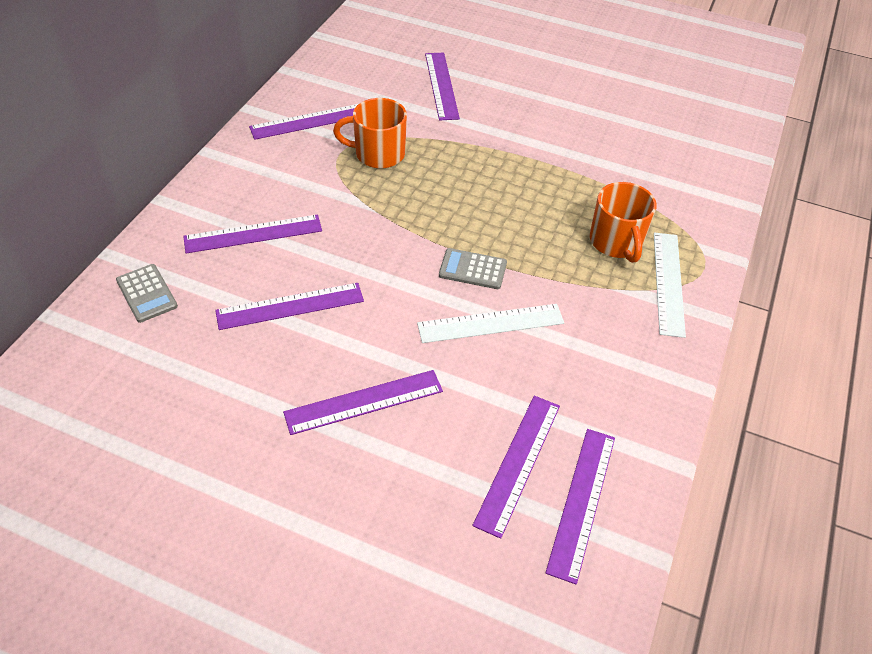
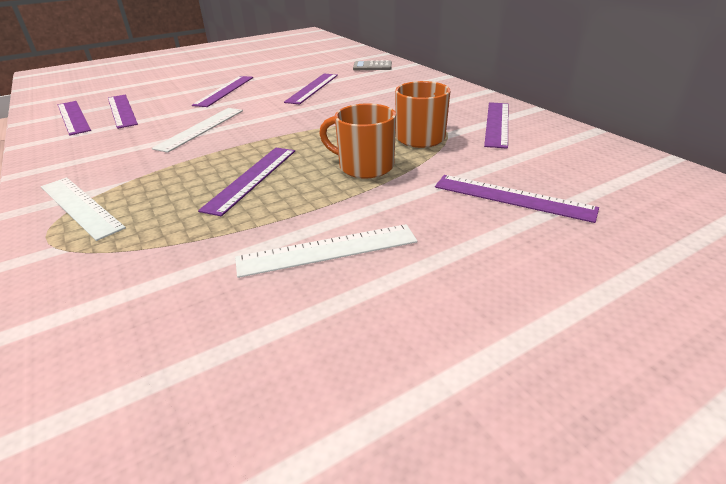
camera: 130 degrees right, 15 degrees down
(253, 234) = (384, 89): purple ruler -> purple ruler (252, 178)
(472, 269) = (248, 136): grey calculator -> none
(570, 134) = (327, 250): none -> white ruler
(616, 242) = (158, 202): orange mug -> orange mug (364, 166)

